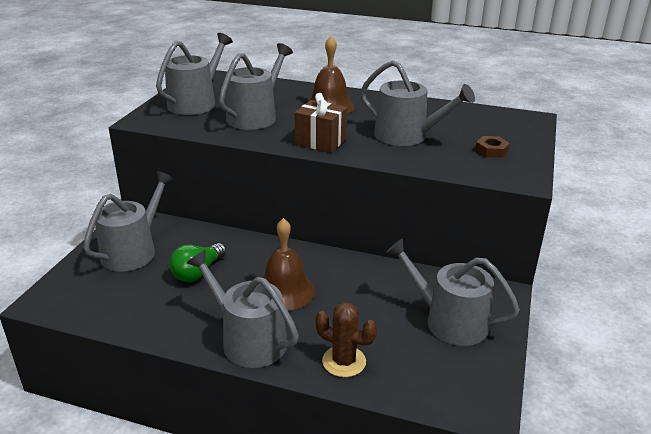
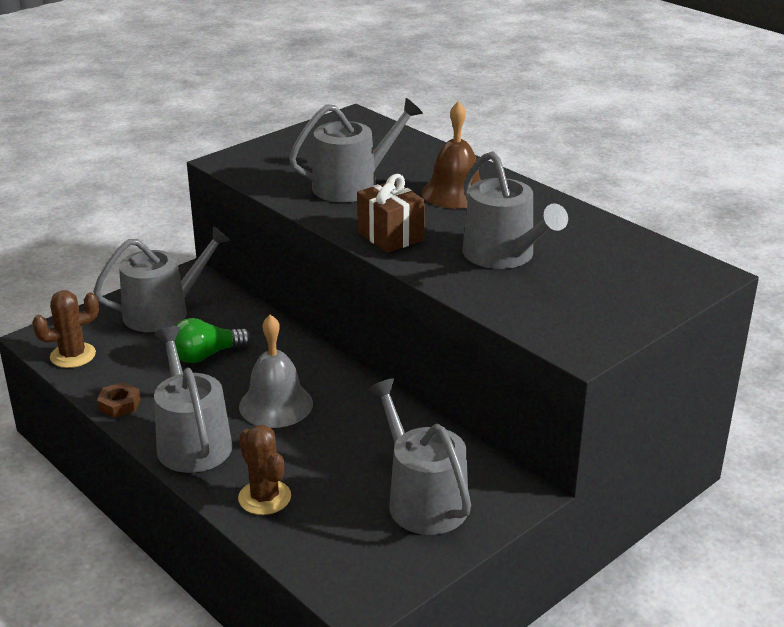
camera: 30 degrees right, 0 degrees up
(85, 307) = (73, 355): none -> brown cactus
(196, 102) = (305, 152): grey watering can -> none
(285, 291) = (276, 405): brown bell -> grey bell
(491, 150) = (589, 302): brown nut -> brown nut (119, 404)

